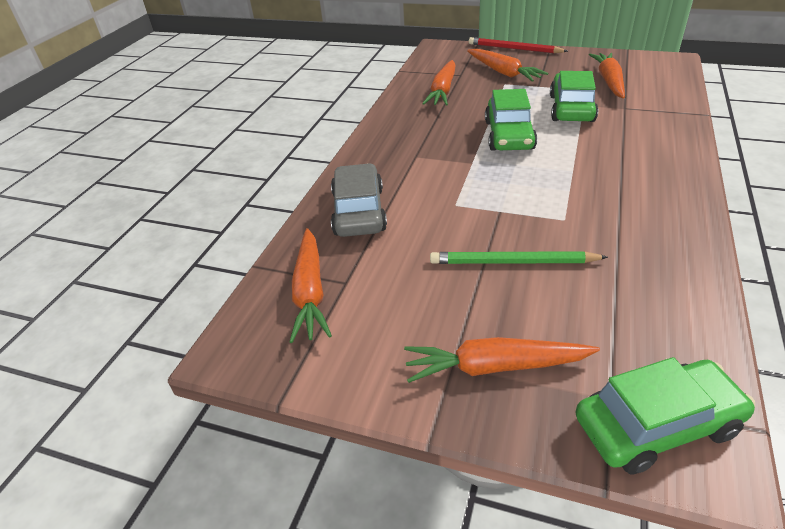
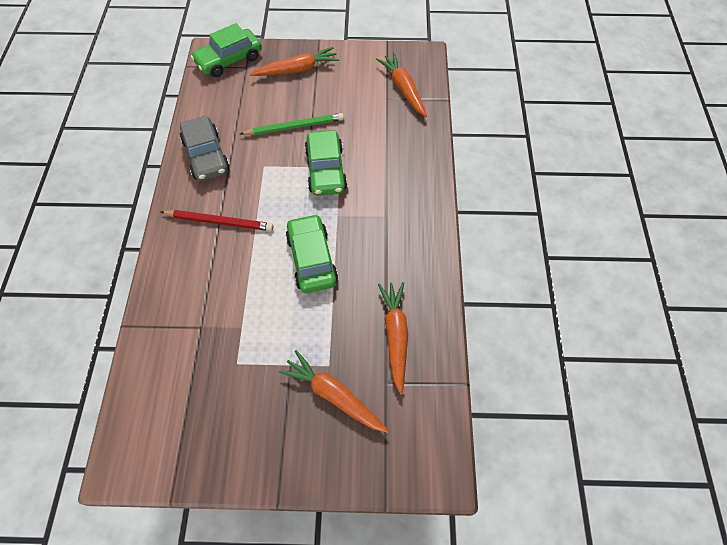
camera: 160 degrees right, 20 degrees up
(358, 211) = (404, 149): grey car -> grey car (206, 156)
(514, 49) = (329, 479): red pencil -> red pencil (219, 222)
(571, 108) = (254, 317): green car -> green car (326, 170)
(609, 81) = (209, 388): orange carrot -> none

